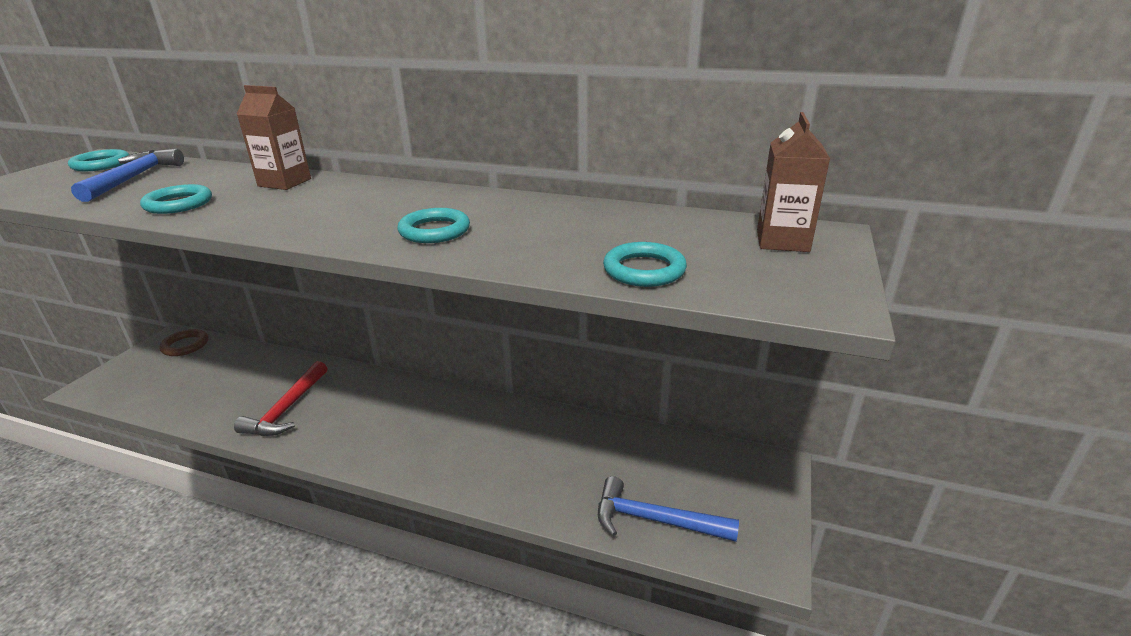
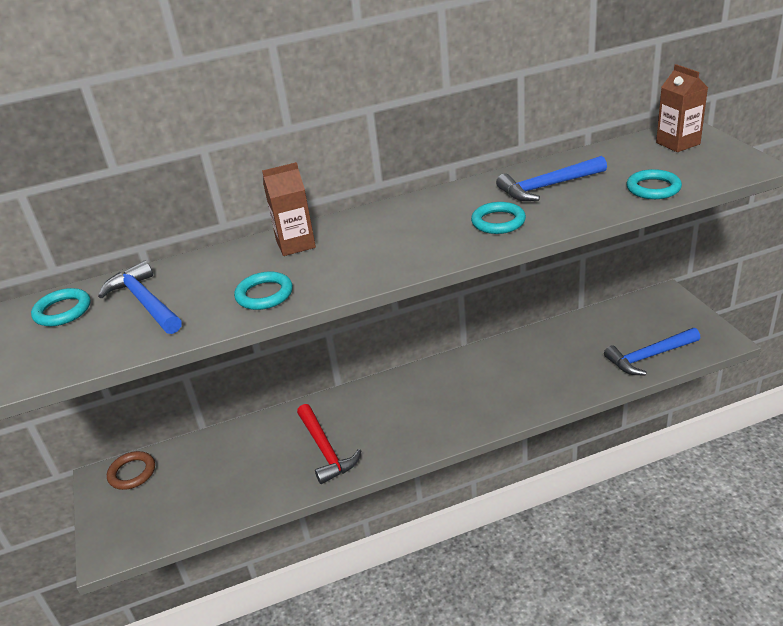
camera: 35 degrees left, 5 degrees up
(549, 223) = (548, 187): none -> blue hammer

